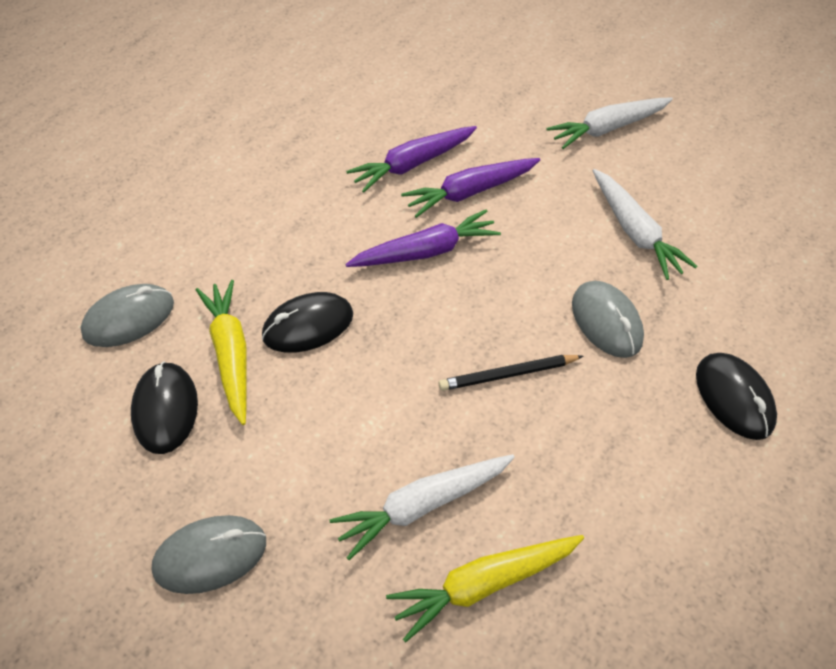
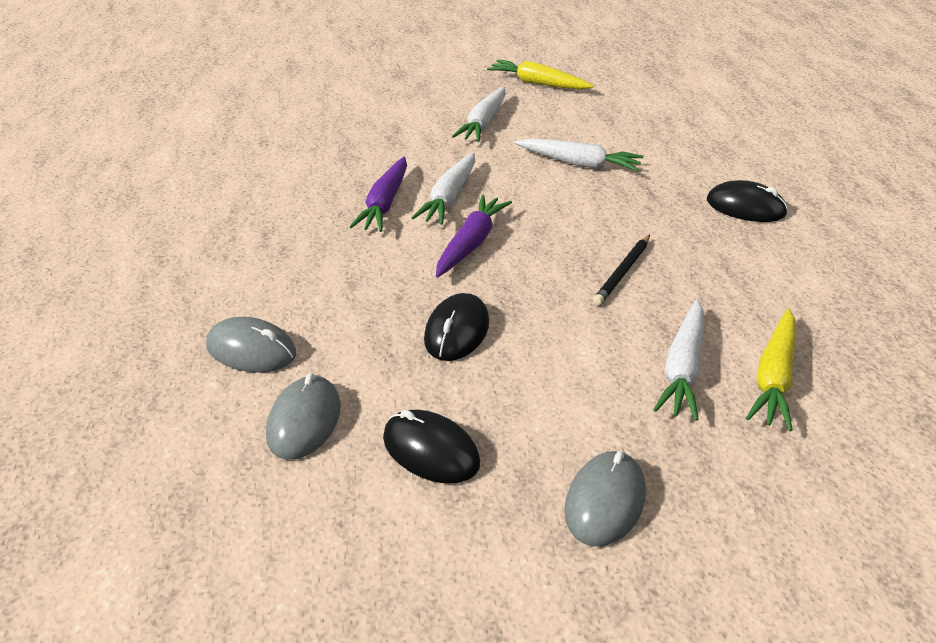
camera: 45 degrees left, 15 degrees down
(231, 354) = (426, 384): yellow carrot -> yellow carrot (538, 83)
(470, 192) = (449, 197): purple carrot -> white carrot
(606, 321) = (632, 213): grey mouse -> grey mouse (251, 350)

